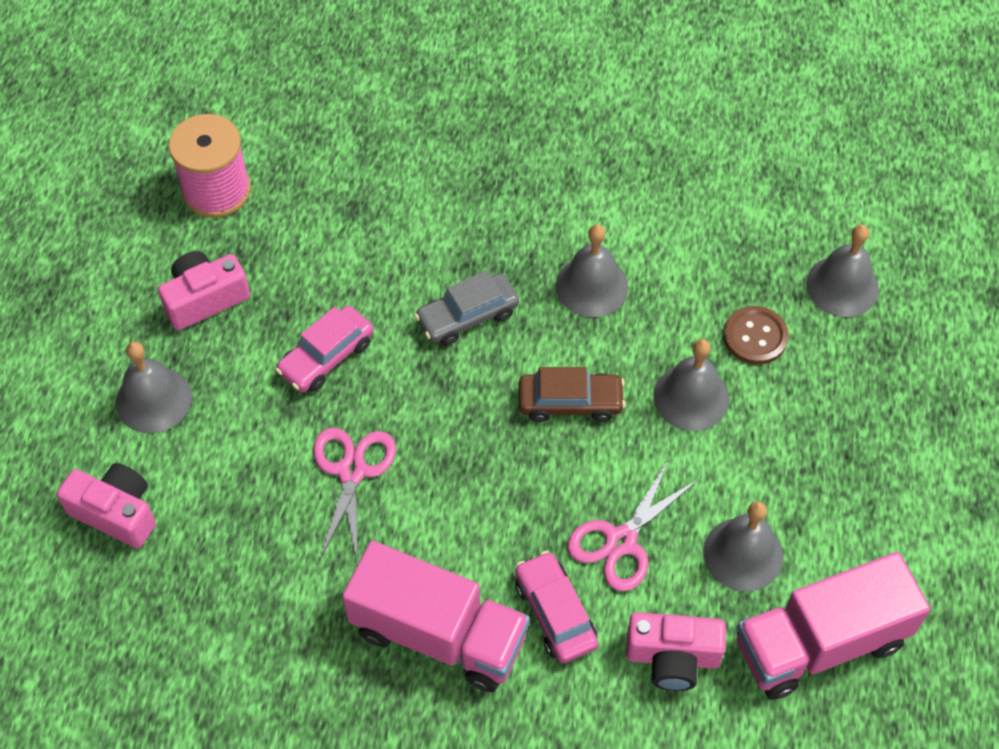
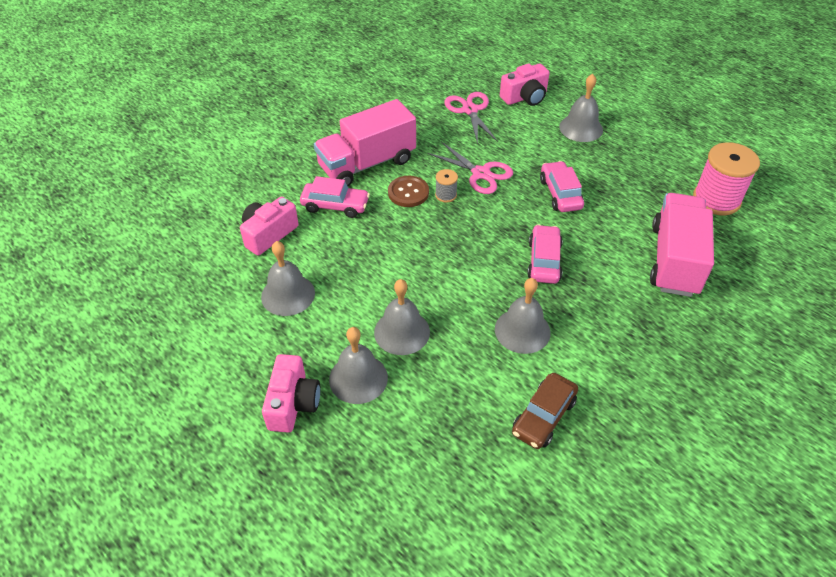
camera: 125 degrees right, 10 degrees down
(205, 299) = (635, 166): pink camera -> pink camera (293, 403)
(429, 488) = (446, 195): none -> grey spool
(467, 316) = (544, 261): grey car -> pink car
(570, 402) = (447, 275): brown car -> brown car (543, 416)
(621, 541) = (346, 249): pink scissors -> pink scissors (470, 110)
(755, 337) = (415, 394): brown button -> brown button (408, 192)
(820, 643) = (210, 295): pink truck -> pink truck (674, 260)
(842, 286) = (411, 478): grey bell -> grey bell (358, 378)

